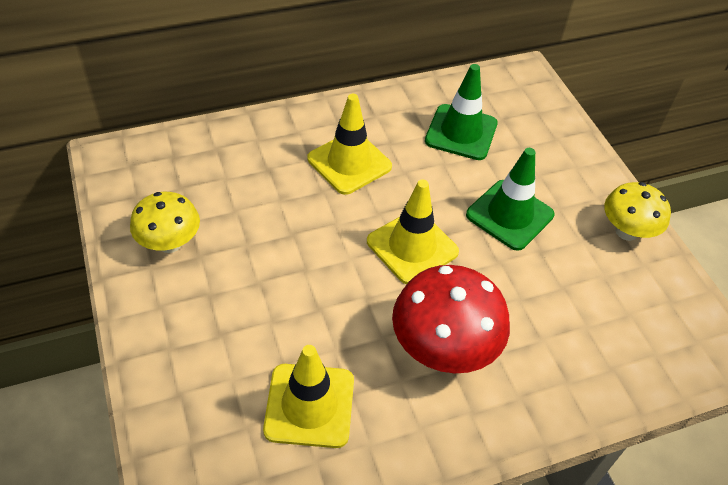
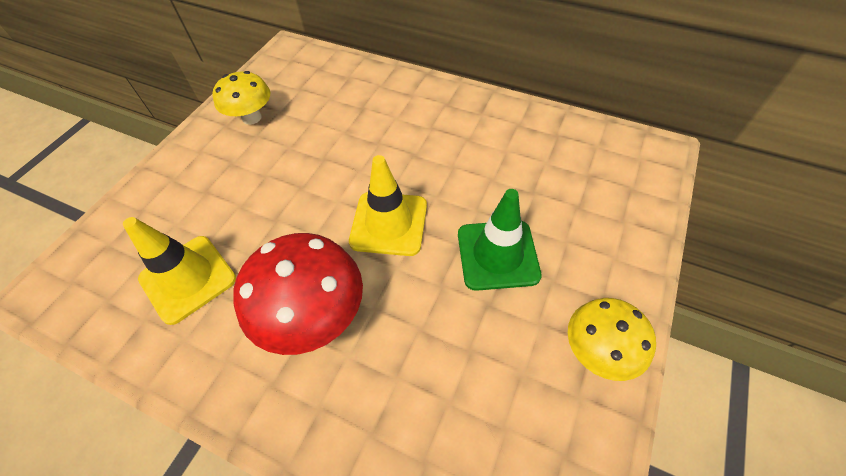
camera: 50 degrees right, 5 degrees up
(349, 163) = (420, 135): yellow traffic cone -> none
(461, 132) = (536, 164): green traffic cone -> none

